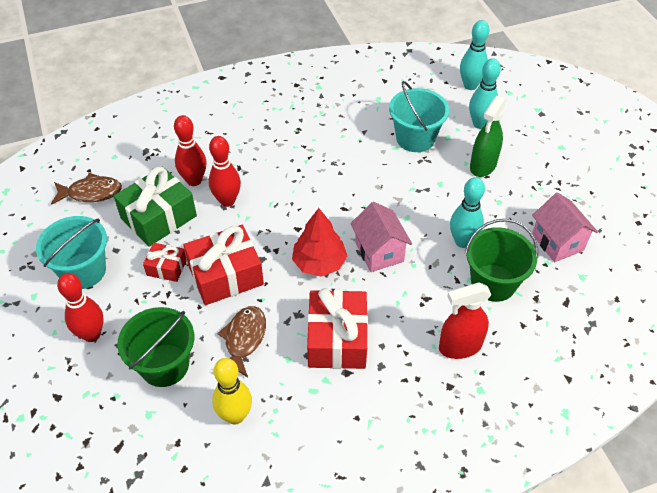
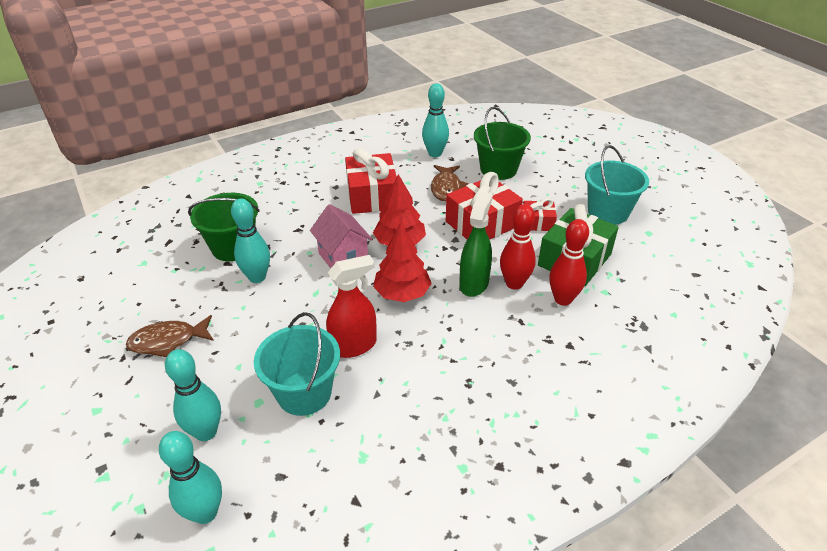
camera: 170 degrees right, 10 degrees down
(91, 193) = (661, 272): brown fish -> brown fish (168, 341)
(91, 334) = (565, 178): red bowling pin -> none
(235, 416) = (435, 153): yellow bowling pin -> turquoise bowling pin
(329, 205) = (402, 293): none -> red tree
(459, 346) = (272, 203): red spray bottle -> red spray bottle (354, 346)
(483, 166) = (216, 365): green spray bottle -> green spray bottle (474, 283)
(557, 242) = (155, 289): pink house -> none

